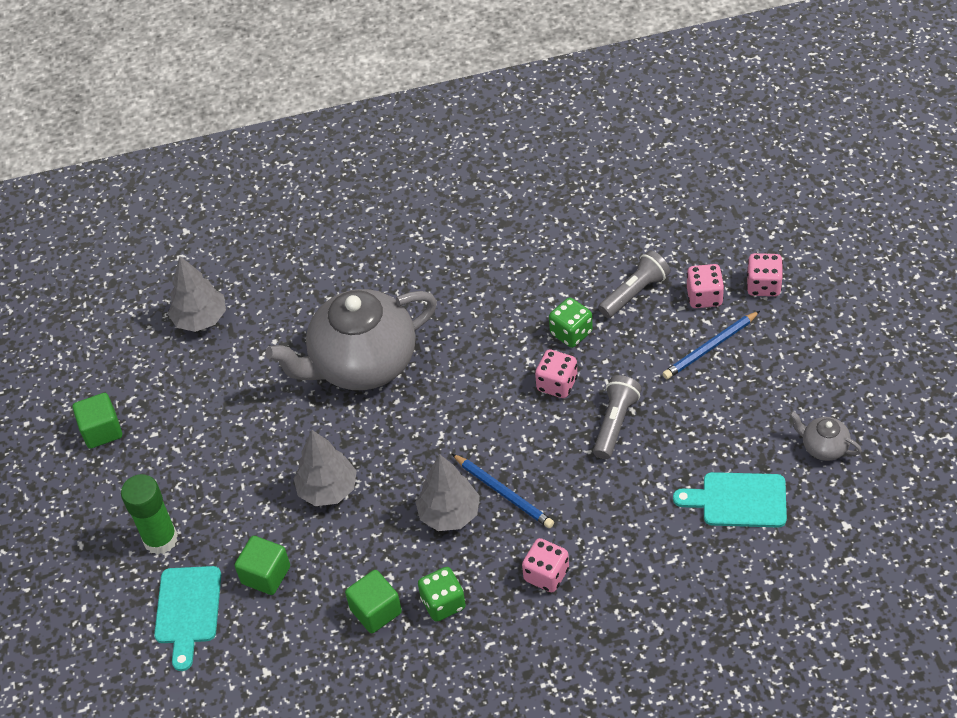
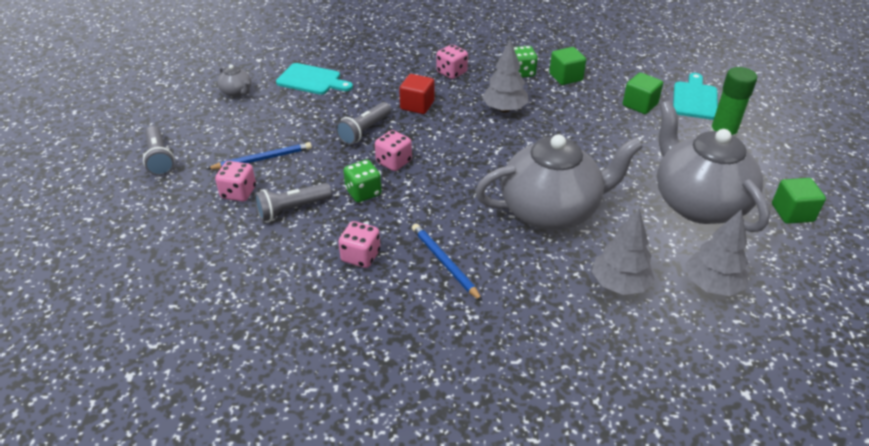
camera: 170 degrees left, 10 degrees down
(203, 416) = (698, 203): none -> grey teapot
(328, 489) = (591, 138): grey tree -> grey tree (619, 284)
(503, 492) = (462, 112): blue pencil -> blue pencil (444, 263)
(568, 489) = (417, 105): none -> red cube
(763, 285) = (186, 189): pink dice -> pink dice (360, 256)
(827, 315) = (159, 159): none -> grey flashlight

